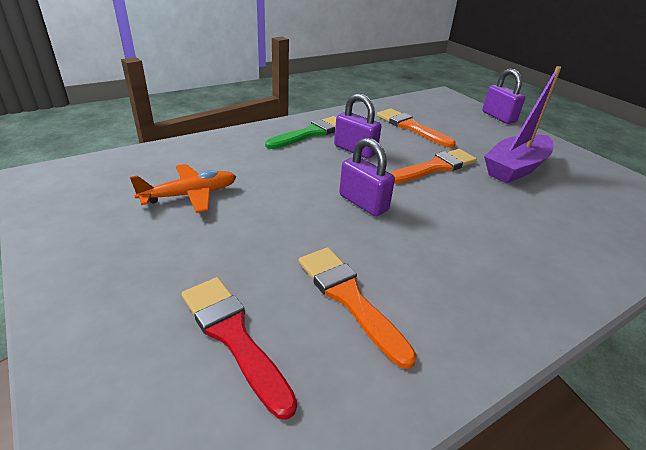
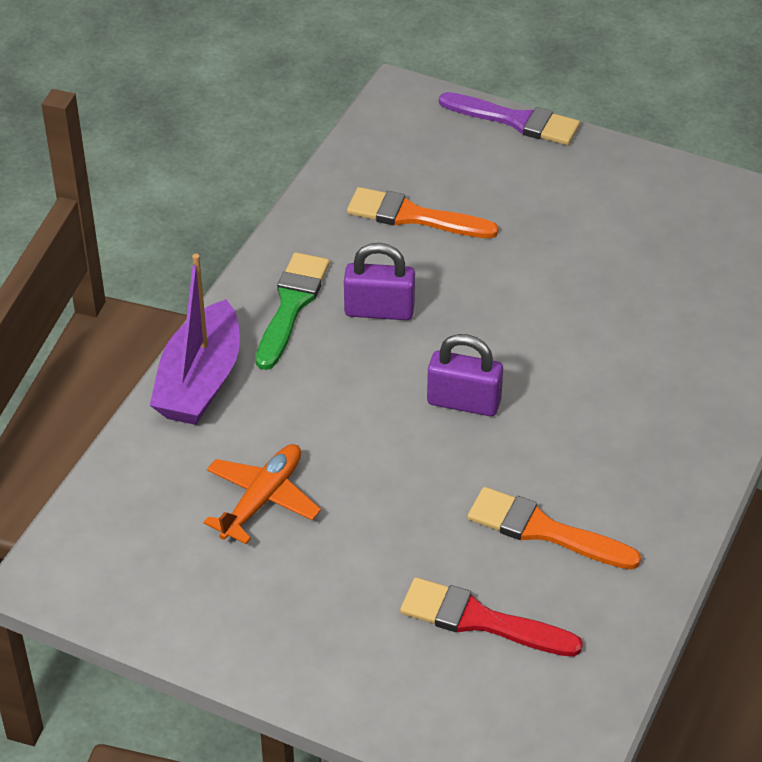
camera: 30 degrees left, 10 degrees up
(435, 167) = (501, 291): orange brush -> none
(498, 117) = (516, 121): purple padlock -> purple brush
(515, 168) = (596, 239): purple boat -> purple boat (200, 381)

